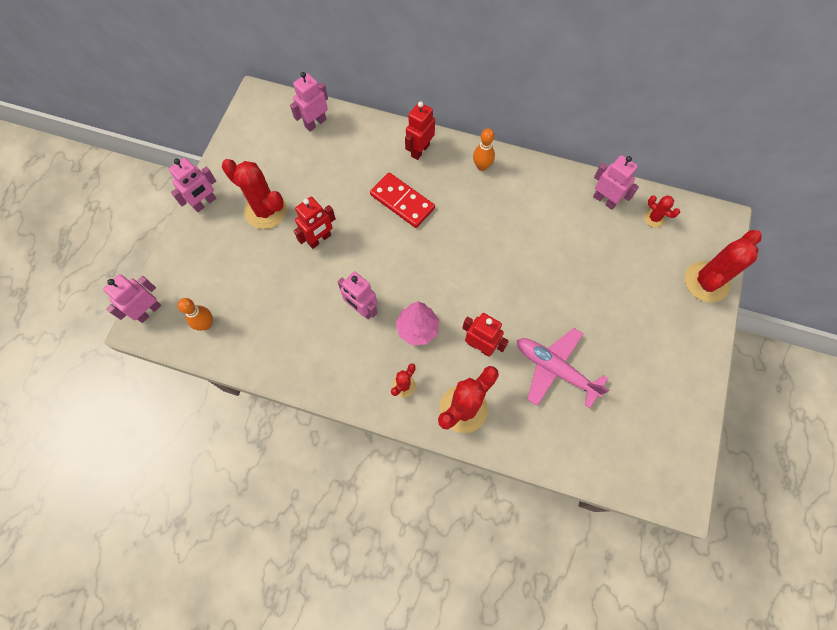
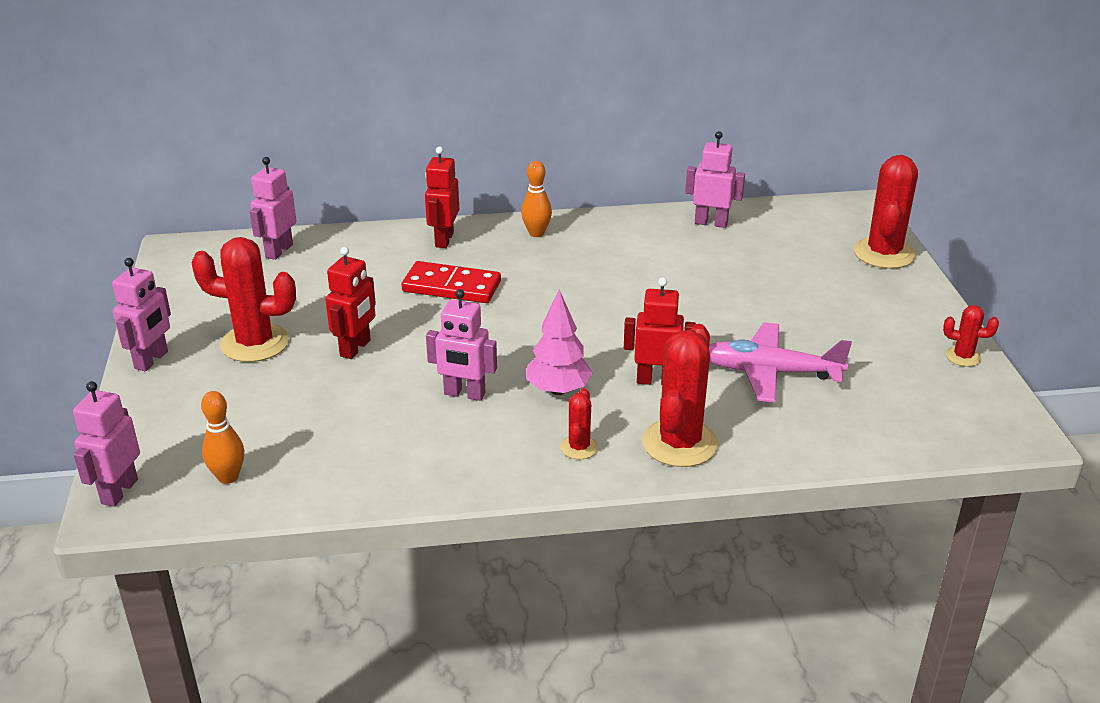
camera: 25 degrees left, 35 degrees down
(654, 218) = (780, 222): red cactus -> red cactus (963, 357)

